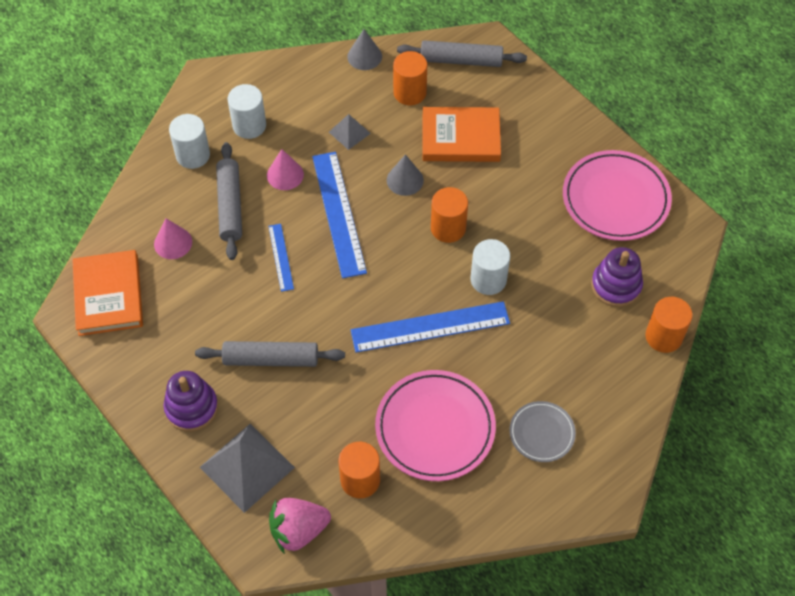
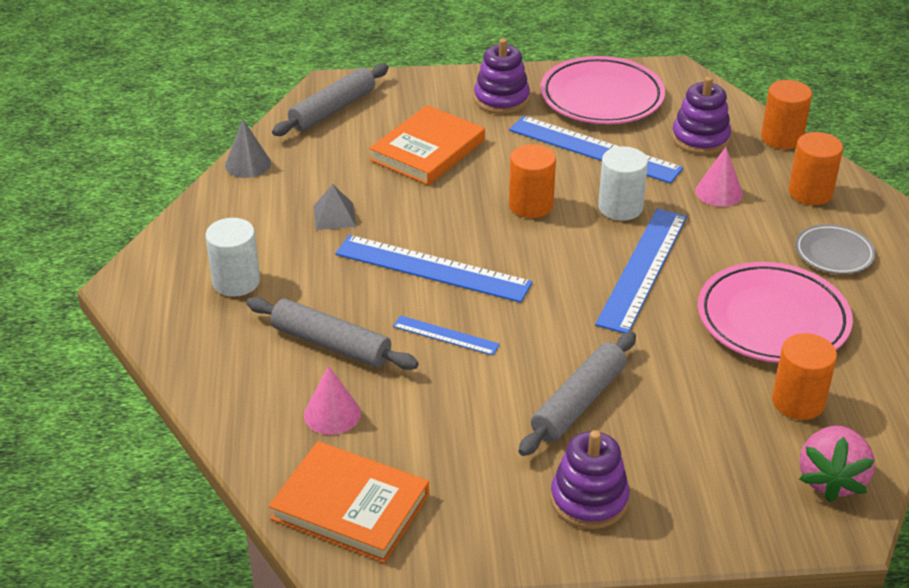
camera: 55 degrees left, 20 degrees down
(193, 155) = (223, 343): white cylinder -> none
(247, 467) = (712, 487): grey pyramid -> none
(285, 175) = (336, 284): pink cone -> pink cone (719, 192)
(405, 180) = (439, 206): grey cone -> none
(409, 93) = (332, 156): orange cylinder -> orange cylinder (810, 192)
(545, 229) = (594, 149): none -> blue ruler
(558, 143) = (501, 99): none -> purple stacking toy

